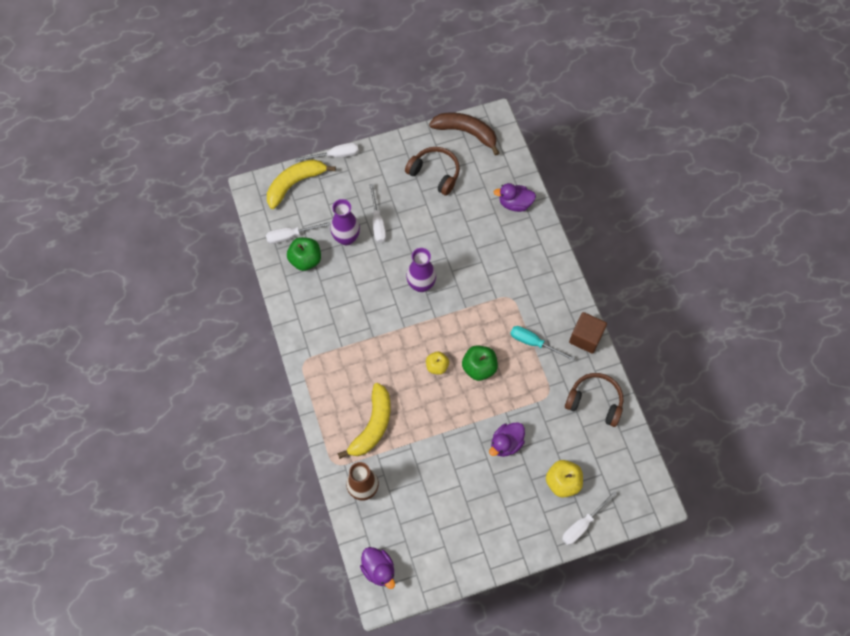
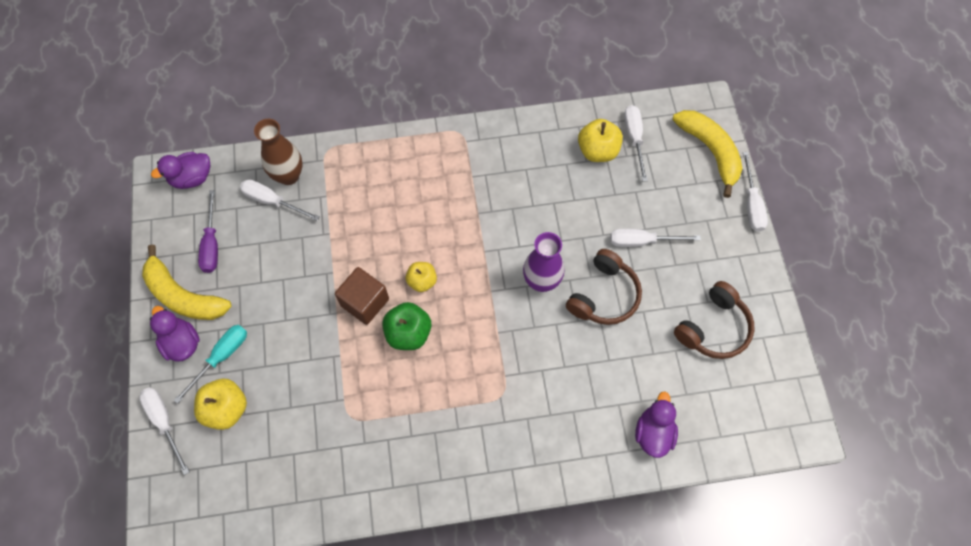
camera: 100 degrees right, 0 degrees up
(305, 260) = (597, 151): green apple -> yellow apple
(346, 238) = (623, 201): purple vase -> none
(372, 425) = (362, 195): yellow banana -> yellow banana (183, 295)
(389, 495) = (272, 201): none -> white screwdriver
(435, 534) = (212, 244): none -> purple screwdriver
(466, 132) = (781, 385): brown banana -> none
(506, 443) = (297, 347): purple duck -> purple duck (181, 343)
(534, 343) = (428, 413): turquoise screwdriver -> turquoise screwdriver (221, 357)
(586, 337) = (421, 490): brown cube -> brown cube (365, 302)
(595, 402) = (323, 479): brown headphones -> brown headphones (604, 295)

